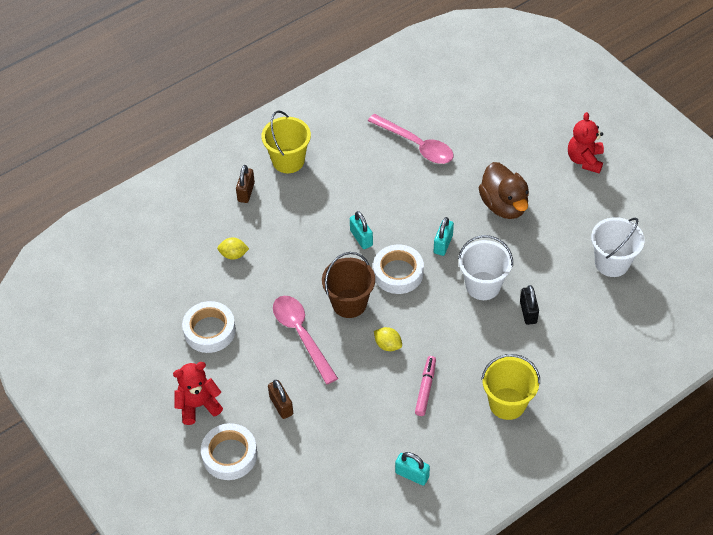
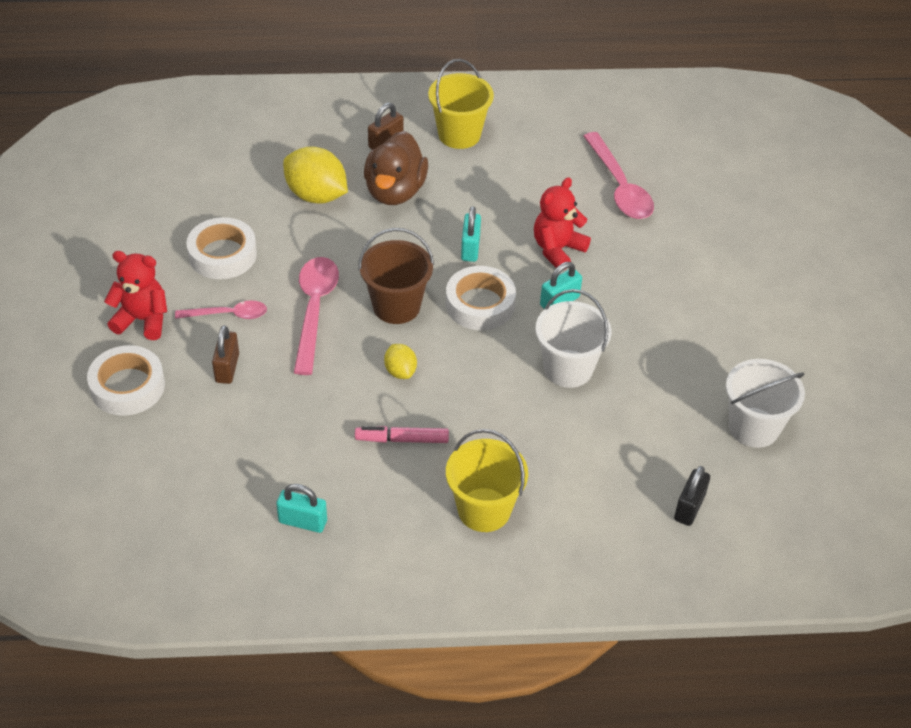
camera: 30 degrees right, 5 degrees down
(233, 255) = (316, 195): yellow lemon -> yellow lemon, size x1.89
(250, 369) = (228, 314): none -> pink spoon
(412, 475) = (303, 521): turquoise padlock -> turquoise padlock turned 45 degrees counterclockwise
(425, 388) = (402, 439): pink marker -> pink marker turned 135 degrees counterclockwise
(504, 205) = (670, 298): brown duck -> brown duck (395, 191)
(528, 312) = (598, 425): black padlock -> black padlock (689, 507)
(584, 160) = (816, 299): red teddy bear -> red teddy bear (557, 249)

